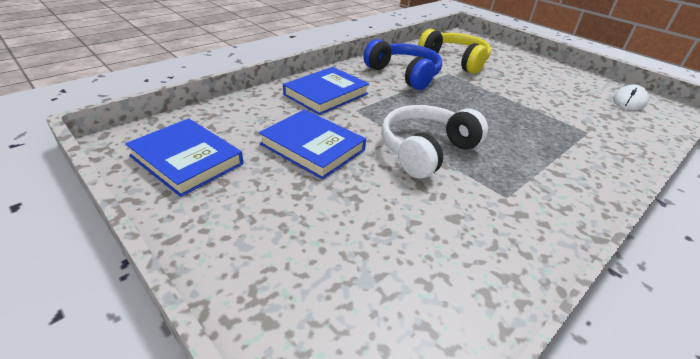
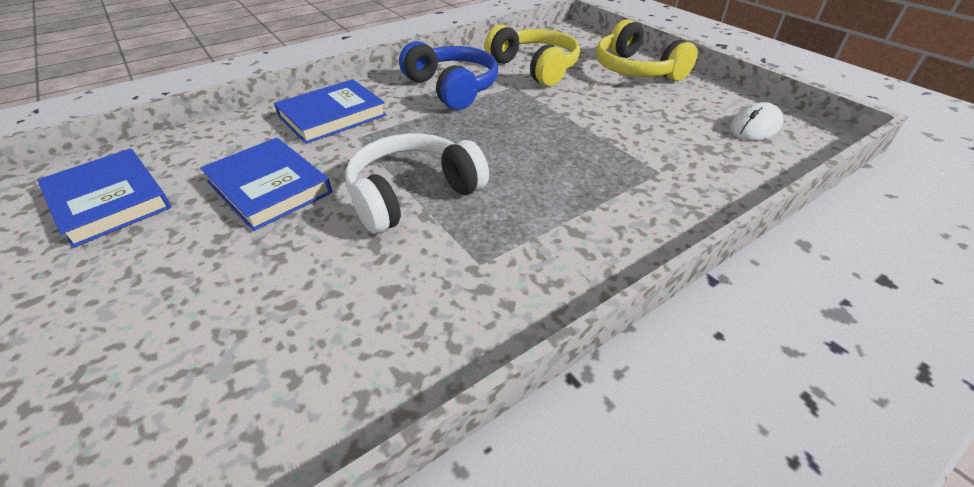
camera: 10 degrees right, 5 degrees up
(526, 63) = (636, 70): none -> yellow headphones

